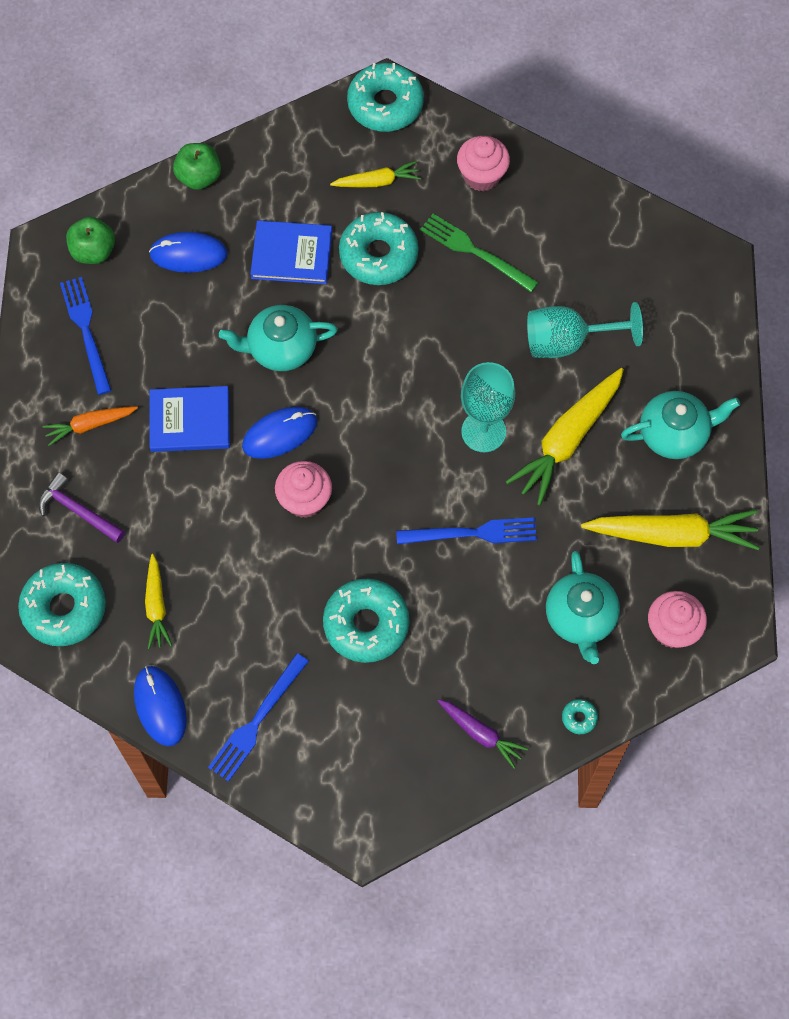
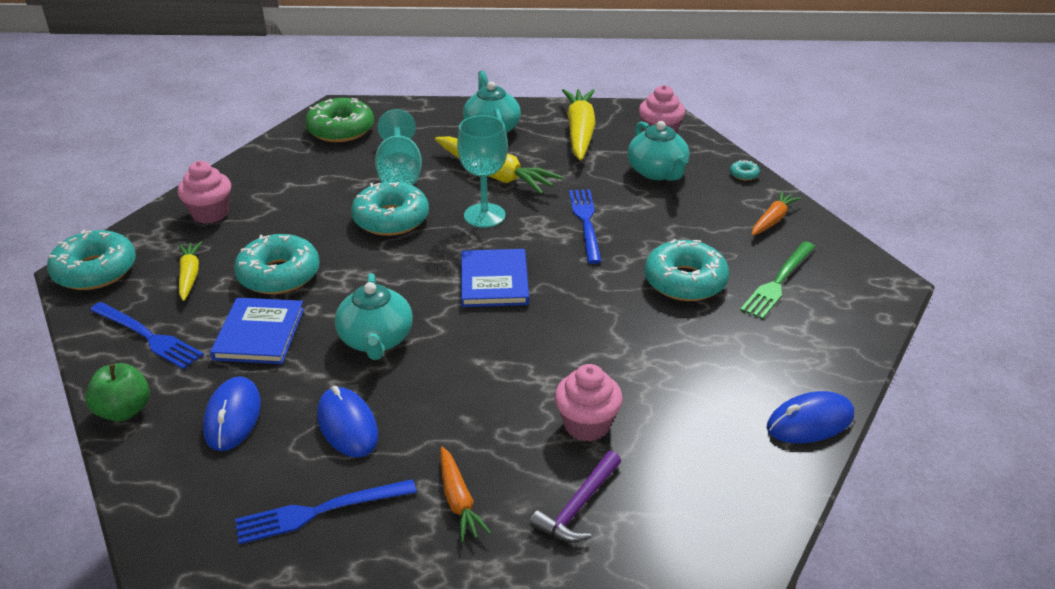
camera: 90 degrees left, 30 degrees down
(64, 608) = (711, 513): turquoise donut -> turquoise donut (391, 219)
(93, 251) = (198, 510): green apple -> none
(156, 606) = (692, 429): yellow carrot -> none
(190, 421) = (459, 409): blue book -> blue book (494, 281)
(257, 721) = (803, 349): blue fork -> blue fork (148, 337)
(280, 434) = (480, 339): blue mouse -> blue mouse (347, 425)
(305, 500) = (557, 321): pink cupcake -> pink cupcake (587, 425)
(475, 251) = (293, 218): green fork -> green fork (778, 282)
(480, 733) = (772, 220): purple carrot -> orange carrot
(580, 618) = (657, 172): turquoise teapot -> turquoise teapot turned 75 degrees clockwise
(662, 271) = (341, 129): none -> green donut

